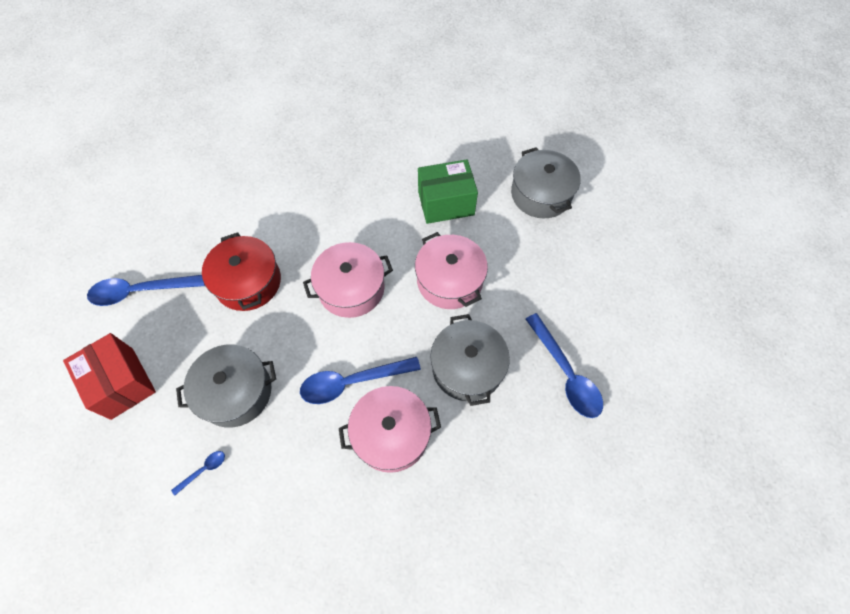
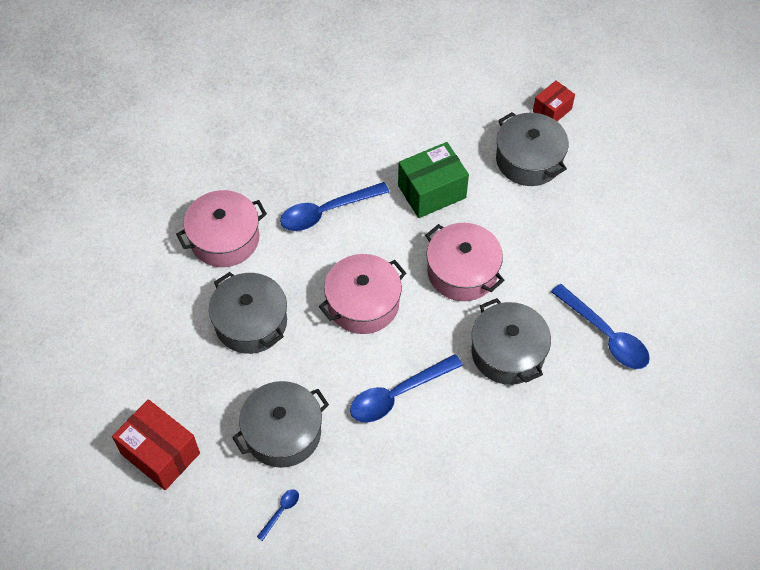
camera: 15 degrees left, 5 degrees down
(141, 291) = (138, 359): blue spoon -> blue spoon (327, 211)
(248, 282) = (251, 322): red pot -> grey pot
(391, 434) = (454, 432): pink pot -> pink pot (224, 239)
(574, 156) = (552, 110): none -> red box

